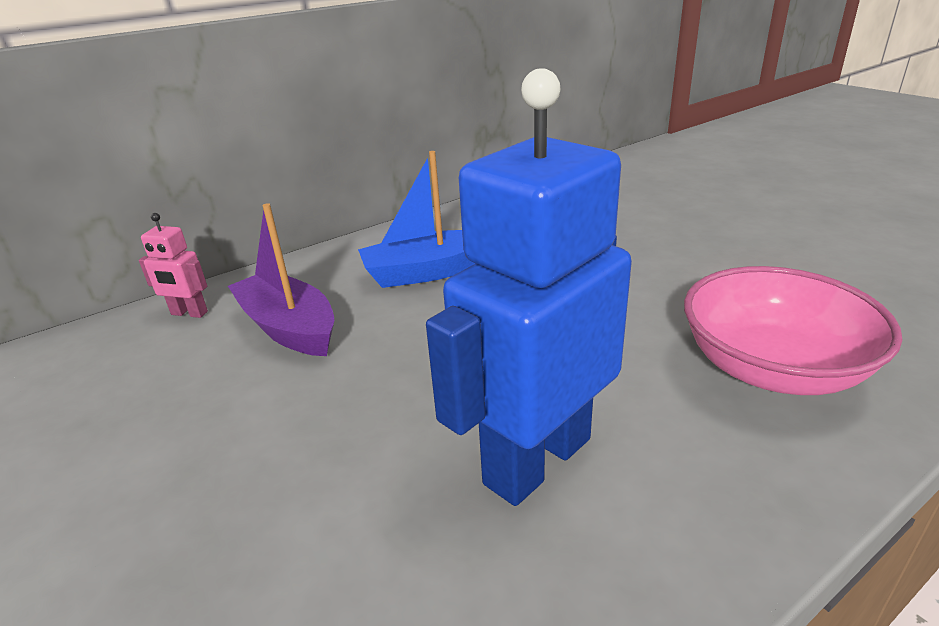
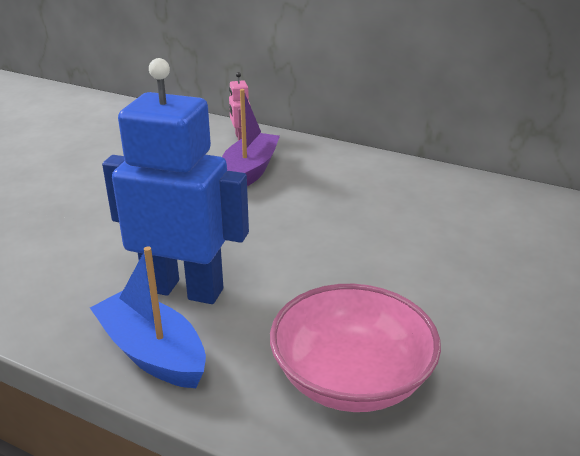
camera: 60 degrees right, 0 degrees up
(427, 272) = (354, 193): blue boat -> blue boat (152, 352)

